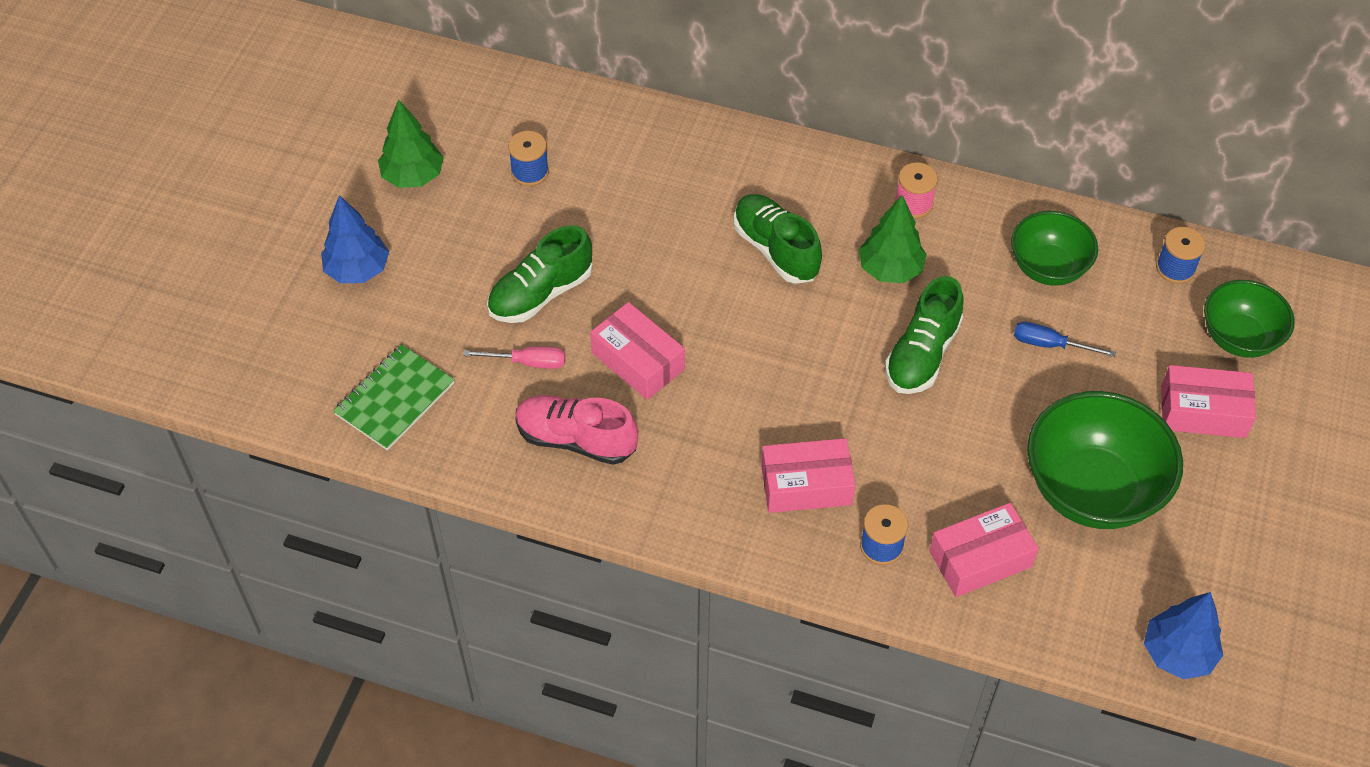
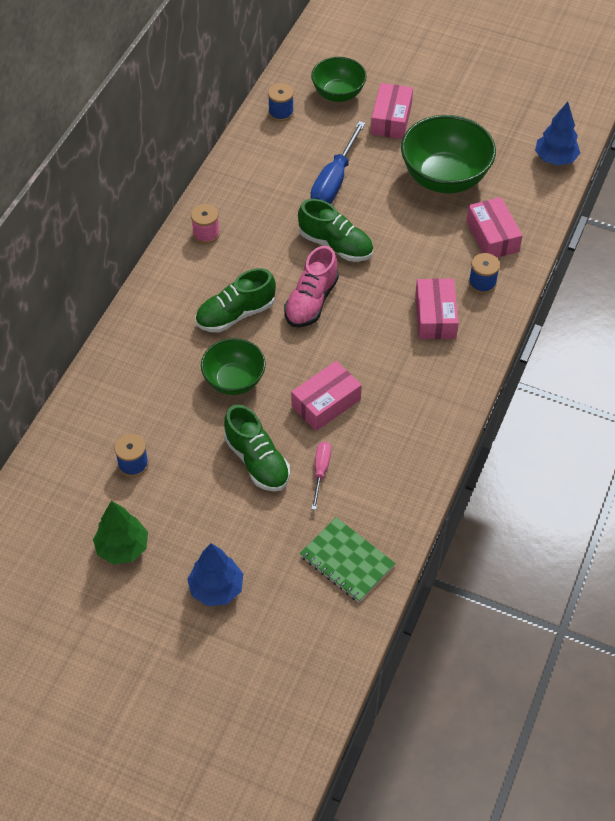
camera: 85 degrees left, 0 degrees up
(576, 439) = (391, 444): pink shoe -> pink shoe (311, 301)
(890, 269) = (262, 253): green tree -> none
(1048, 268) = (272, 172): green bowl -> green bowl (234, 380)
(1050, 344) = (334, 181): blue screwdriver -> blue screwdriver, size x1.82

